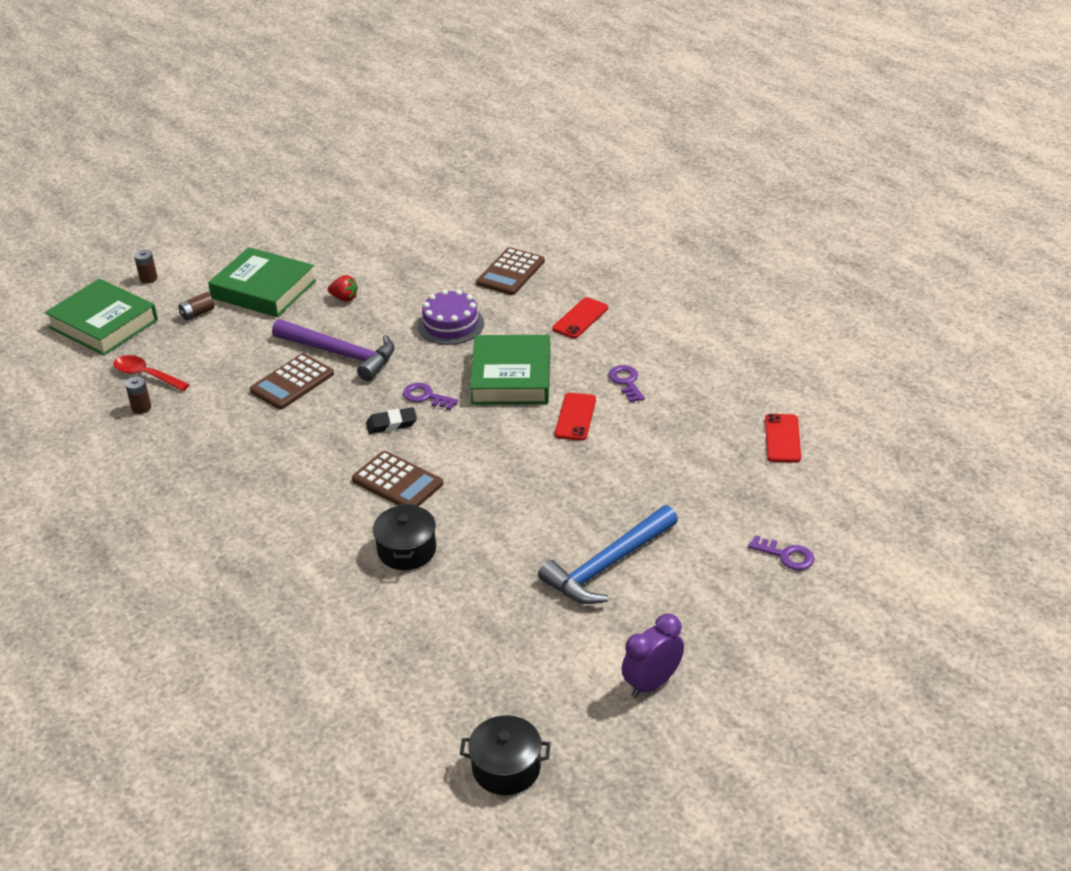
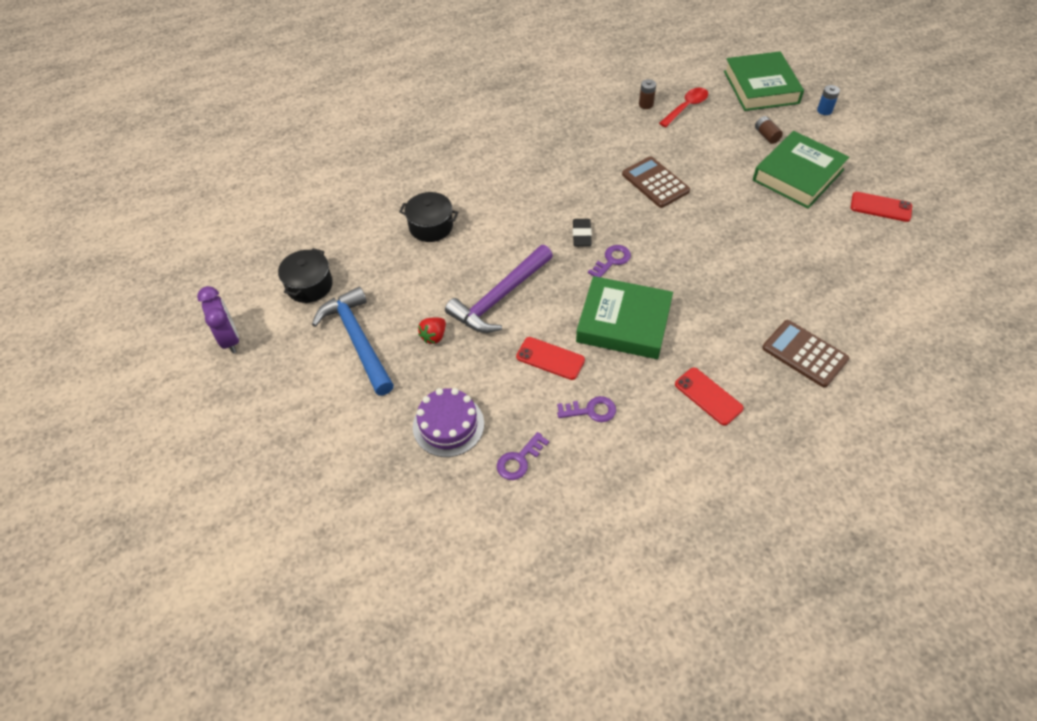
camera: 105 degrees right, 15 degrees up
(103, 324) = (761, 87): green book -> green book turned 60 degrees counterclockwise
(148, 278) = (824, 110): brown battery -> blue battery
(340, 354) = (688, 214): purple hammer -> purple hammer (499, 297)
(344, 298) = (775, 224): red strawberry -> red strawberry (434, 336)
(397, 482) = (508, 230): brown calculator -> none
(450, 324) = (718, 292): purple cake -> purple cake (448, 425)
(506, 768) = (211, 249): black pot -> black pot (309, 285)
(782, 438) = (459, 522): red phone -> red phone (880, 207)
(786, 555) = (306, 470): purple key -> purple key (519, 460)

